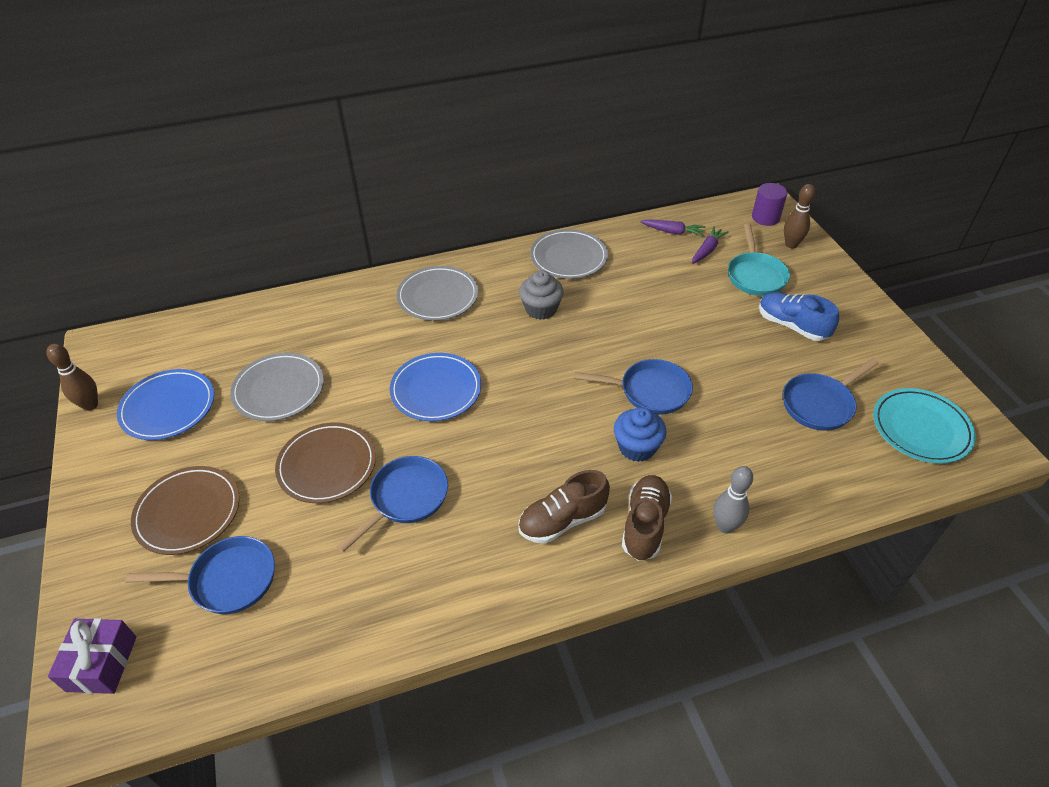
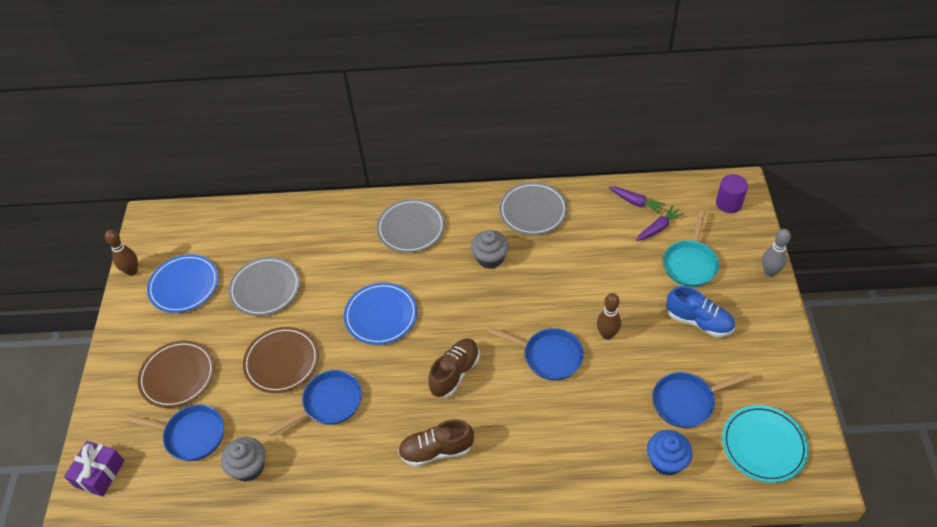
camera: 20 degrees right, 5 degrees up
(322, 600) = (249, 467): none -> grey cupcake
(637, 447) = (517, 403): blue cupcake -> blue cupcake (666, 461)
(645, 525) = (496, 470): brown shoe -> brown shoe (455, 373)
(725, 526) = (558, 488): grey bowling pin -> grey bowling pin (769, 272)
(791, 244) = (739, 237): brown bowling pin -> brown bowling pin (607, 334)
(792, 326) = (699, 321): blue shoe -> blue shoe turned 150 degrees clockwise

